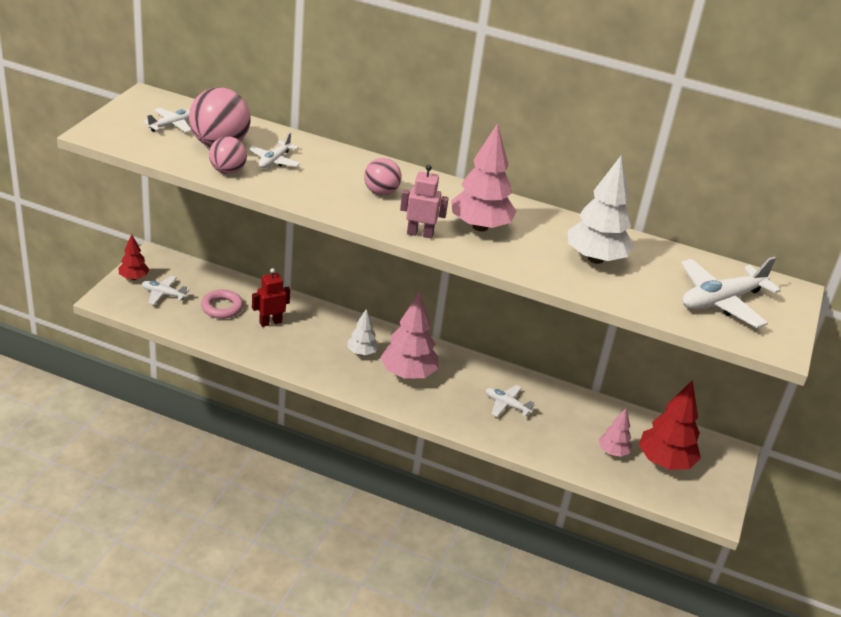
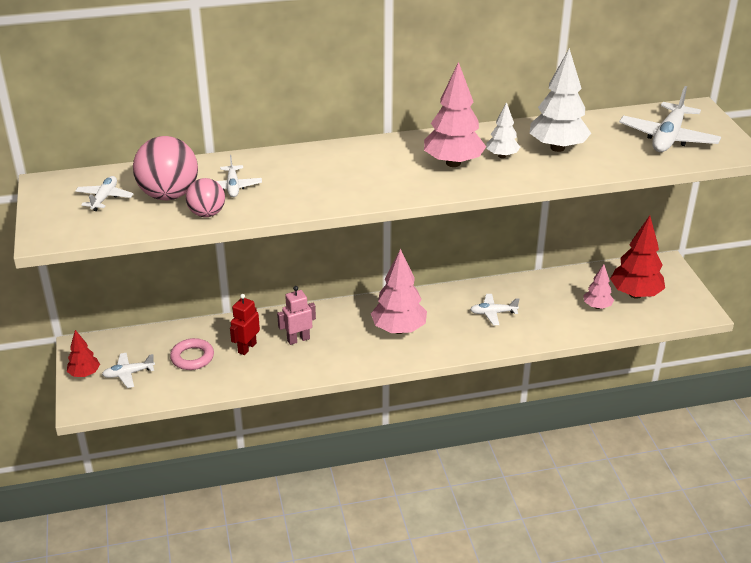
camera: 30 degrees left, 0 degrees up
(362, 352) = (346, 332): white tree -> white tree (502, 156)
(381, 192) = (348, 172): pink ball -> none
(420, 234) = (420, 190): pink robot -> pink robot (298, 339)

